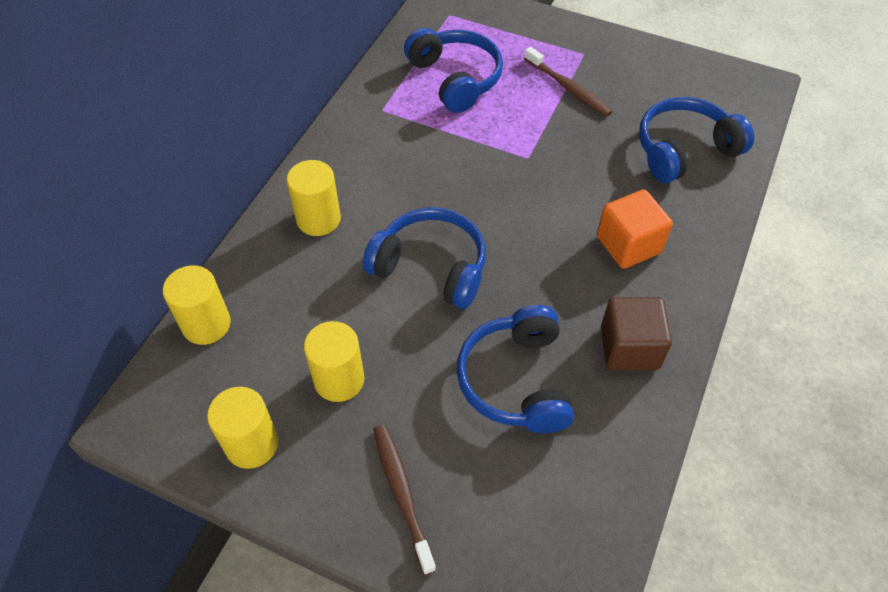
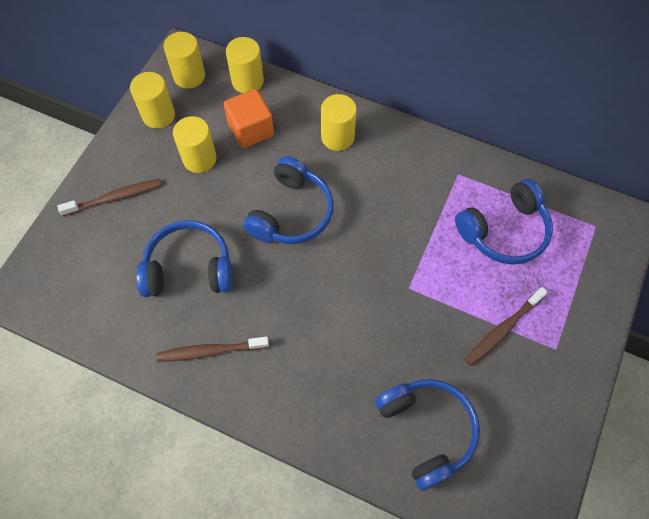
camera: 90 degrees right, 10 degrees up
(180, 405) = (189, 76): none -> yellow cylinder
(628, 244) = (311, 363): orange cube -> orange cube (251, 129)
(629, 348) = (210, 351): brown cube -> brown toothbrush

